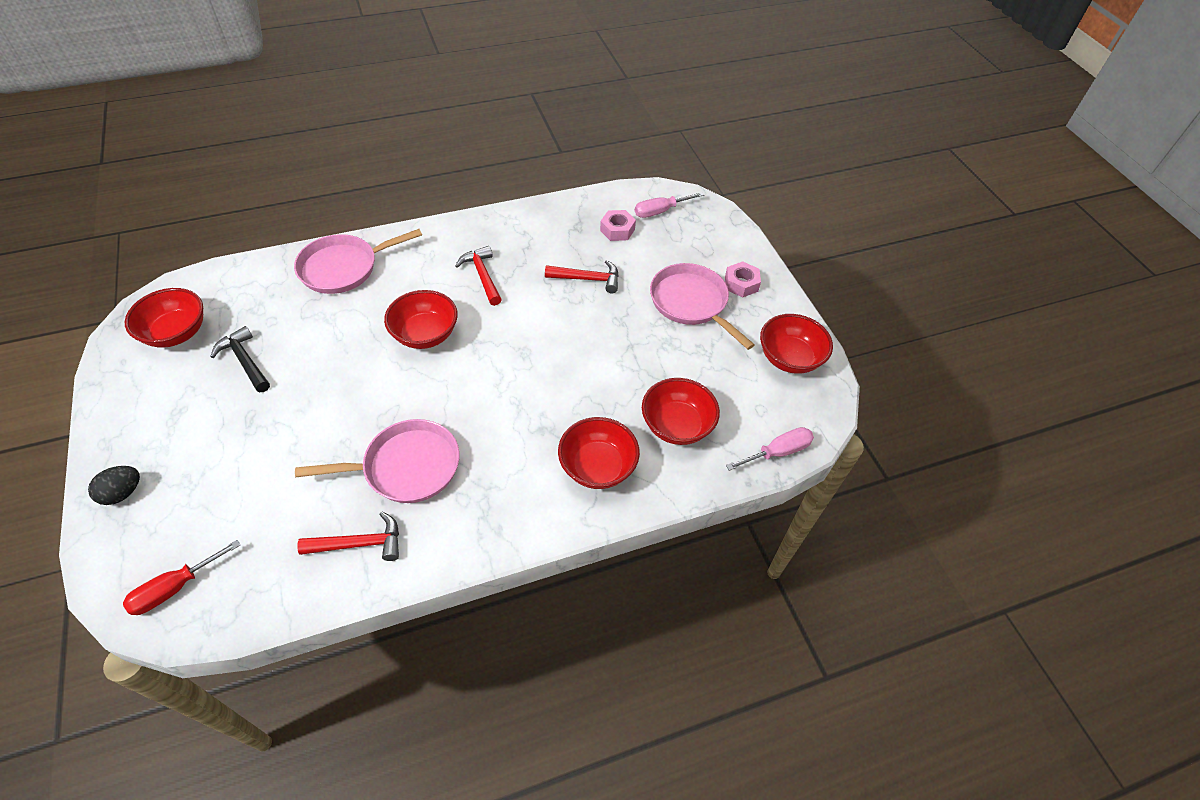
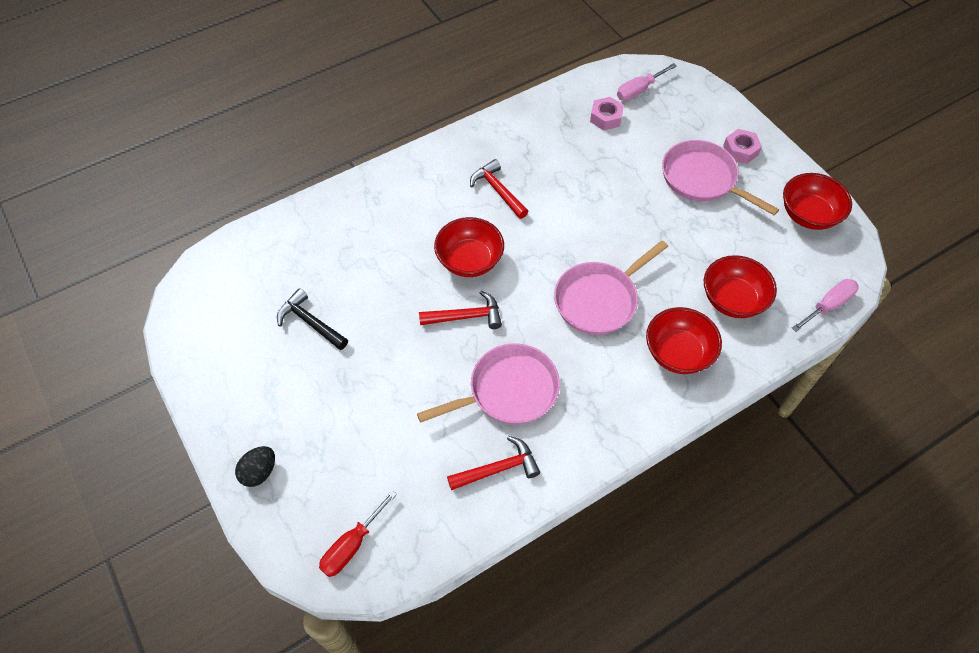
camera: 10 degrees left, 5 degrees up
(176, 333) = (230, 309): red bowl -> none
(343, 268) = (360, 209): pink pan -> pink pan (599, 299)
(588, 279) = (598, 174): red hammer -> red hammer (466, 316)

